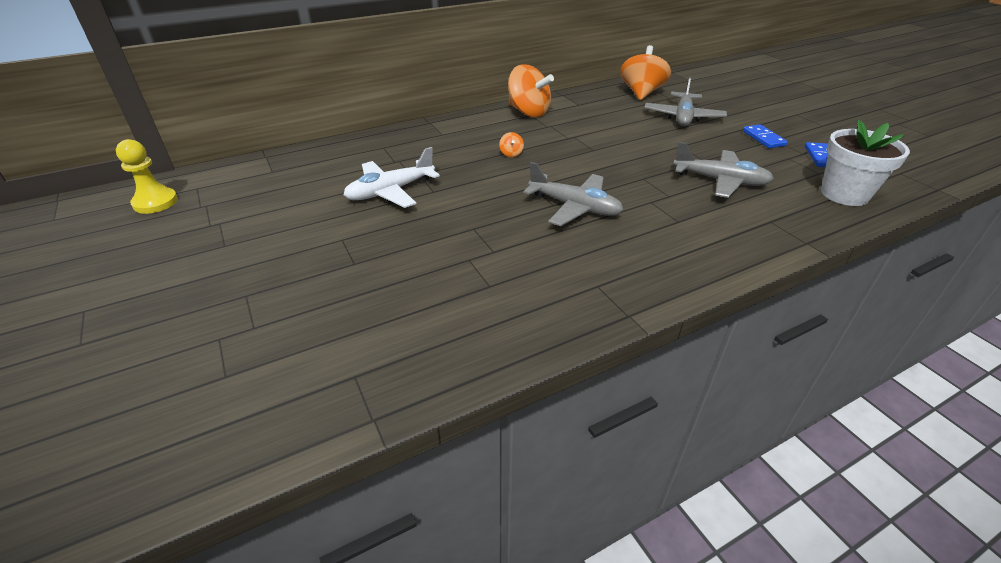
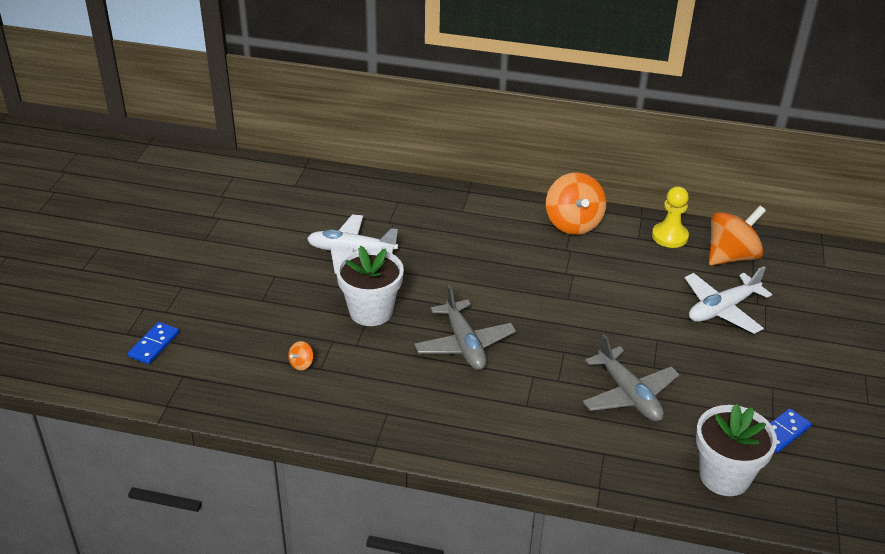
camera: 40 degrees right, 0 degrees up
(155, 202) = (199, 177): yellow pawn -> yellow pawn (669, 236)
(469, 222) = (371, 311): none -> white flower pot
(511, 154) = (489, 264): orange spinning top -> orange spinning top (301, 364)
(683, 117) = (722, 309): grey plane -> white plane
(763, 138) = (762, 379): blue domino -> blue domino (154, 345)

